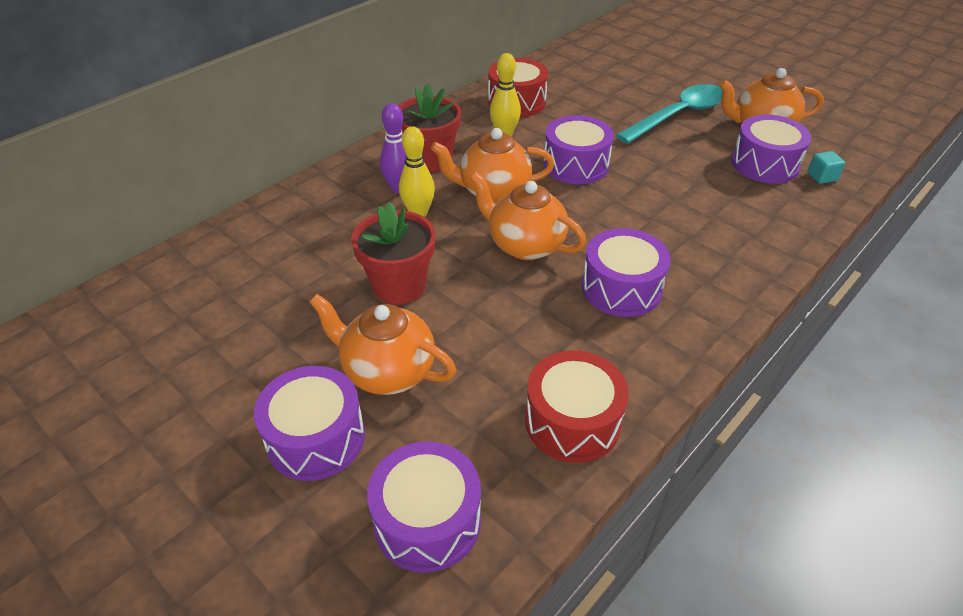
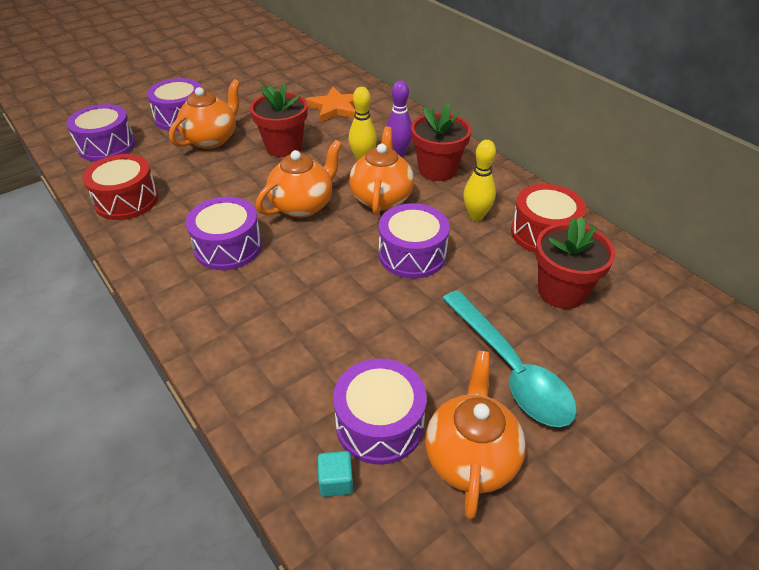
camera: 100 degrees right, 0 degrees up
(284, 254) = (336, 107): none -> orange star
(586, 95) = (561, 291): none -> red flower pot

